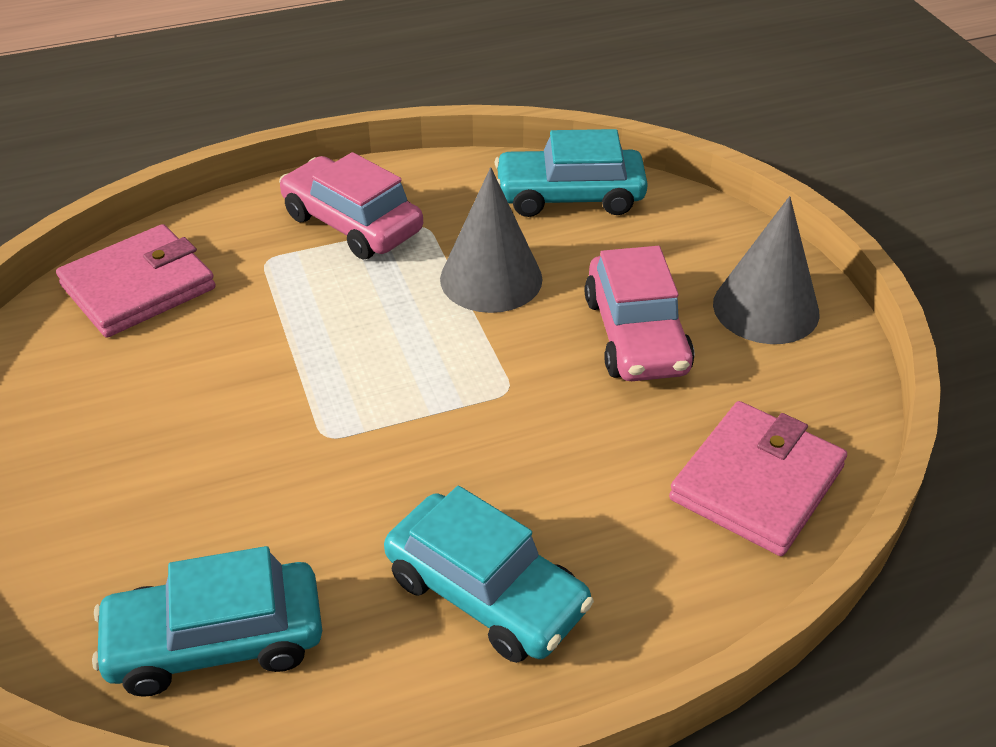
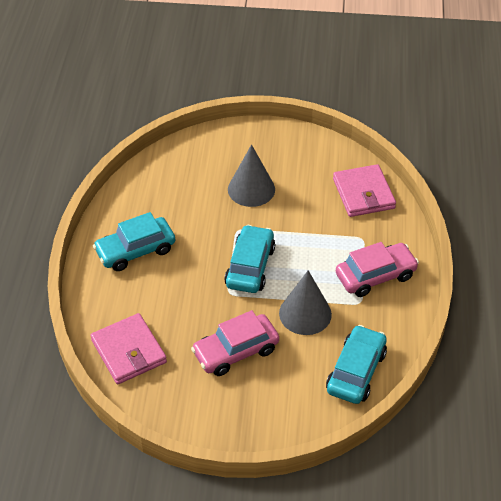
camera: 115 degrees right, 5 degrees up
(215, 641) = (163, 180): turquoise car -> turquoise car (250, 266)
(636, 335) = (236, 351): pink car -> pink car turned 45 degrees counterclockwise
(765, 308) = (224, 412): grey cone -> grey cone (251, 189)

